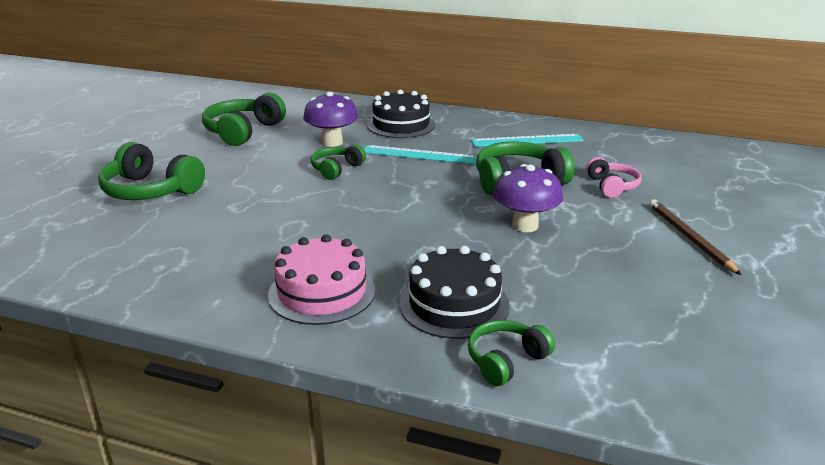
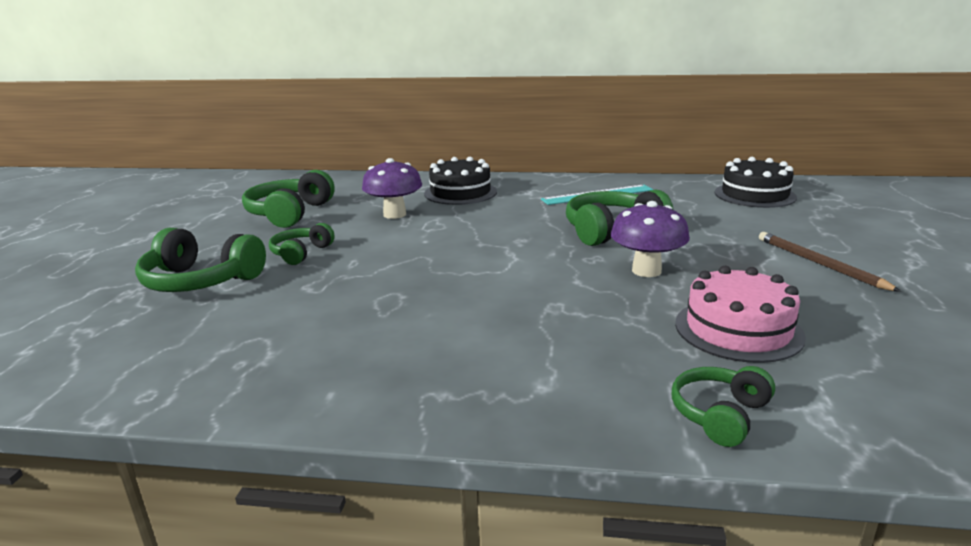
camera: 10 degrees left, 5 degrees down
(322, 292) = (458, 366): pink cake -> pink cake (738, 329)
(336, 169) = (412, 238): green headphones -> green headphones (301, 253)
(419, 155) = (495, 217): turquoise ruler -> none
(454, 304) = (621, 360): black cake -> black cake (754, 195)
(612, 186) = (709, 226): pink headphones -> none

